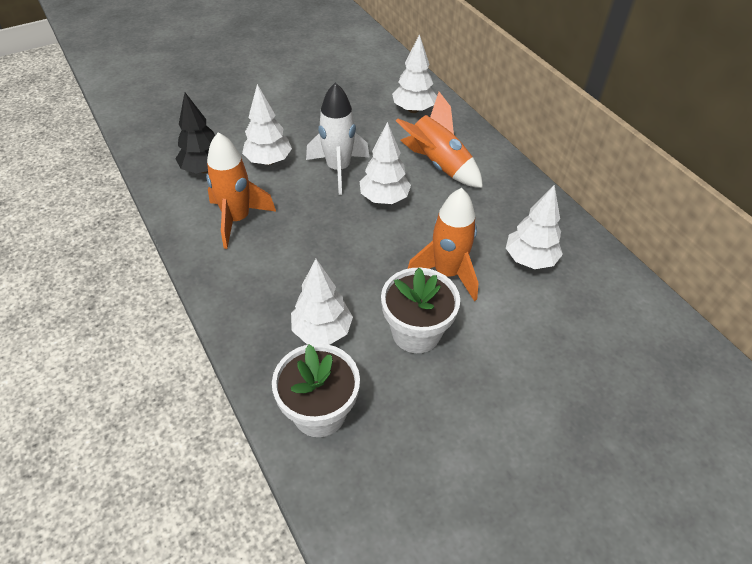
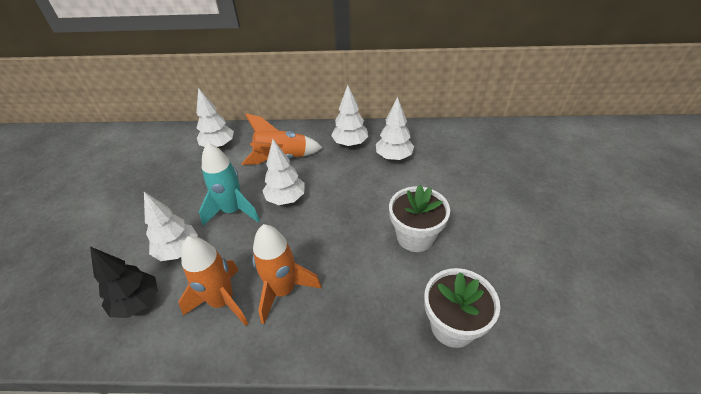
camera: 55 degrees left, 5 degrees down
(322, 331) = (380, 291): white tree -> white tree (350, 143)
(338, 169) = (233, 211): white rocket -> turquoise rocket
(447, 273) = (377, 198): orange rocket -> orange rocket (283, 290)

